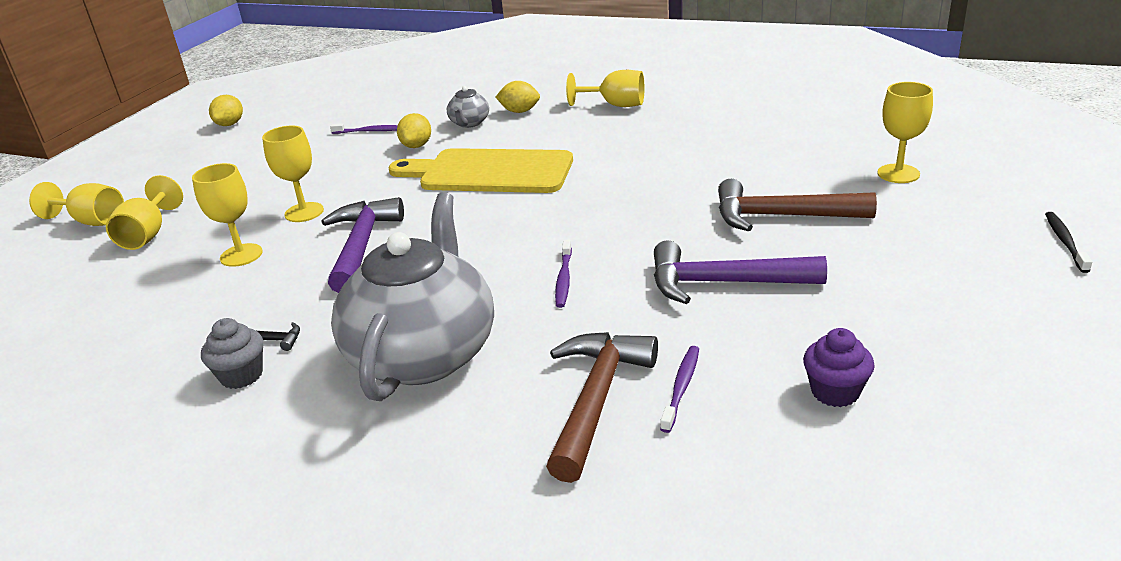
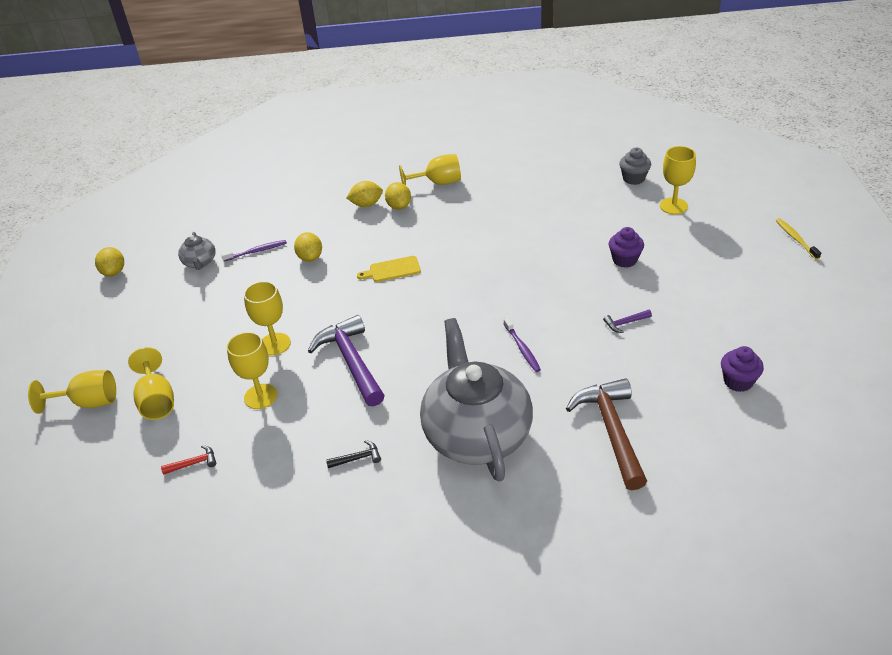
camera: 25 degrees left, 10 degrees up
(117, 298) = (194, 463): none -> red hammer
(241, 375) = (362, 491): grey cupcake -> grey cupcake (633, 178)
(469, 123) = (335, 225): grey teapot -> grey teapot (200, 262)
(489, 172) = (392, 270): yellow cutting board -> yellow cutting board, size x0.43
(552, 118) = (399, 206): none -> yellow lemon
(681, 387) = (654, 406): purple toothbrush -> none
(722, 283) = (625, 323): purple hammer -> purple hammer, size x0.41
(780, 216) = (624, 260): brown hammer -> purple cupcake
(1065, 242) = (795, 239): black toothbrush -> yellow toothbrush

